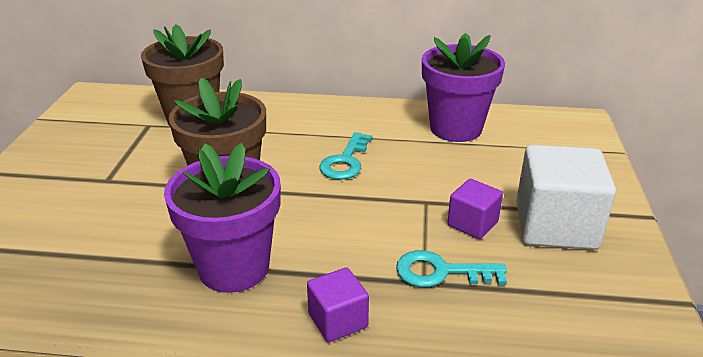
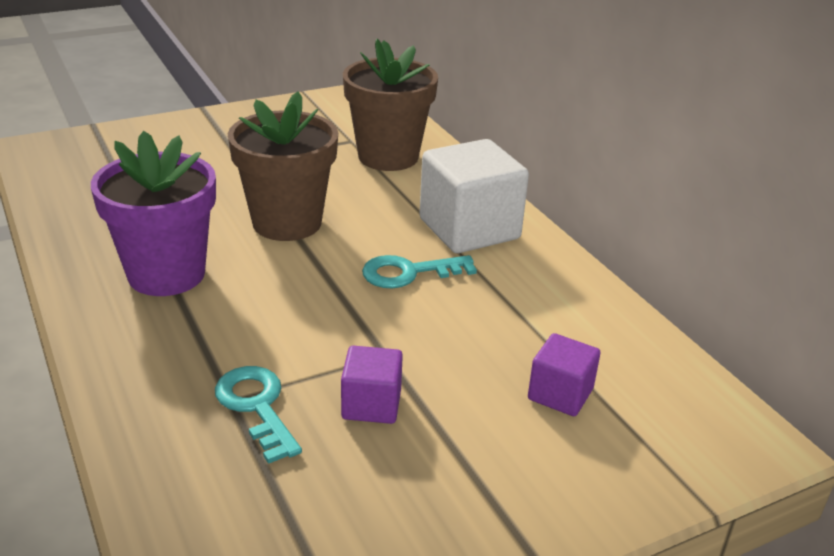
camera: 55 degrees right, 0 degrees up
(338, 320) = (130, 361): purple cube -> purple cube (560, 394)
(455, 128) = (579, 329): purple flower pot -> none
(555, 226) = (431, 479): white cube -> white cube (469, 229)

